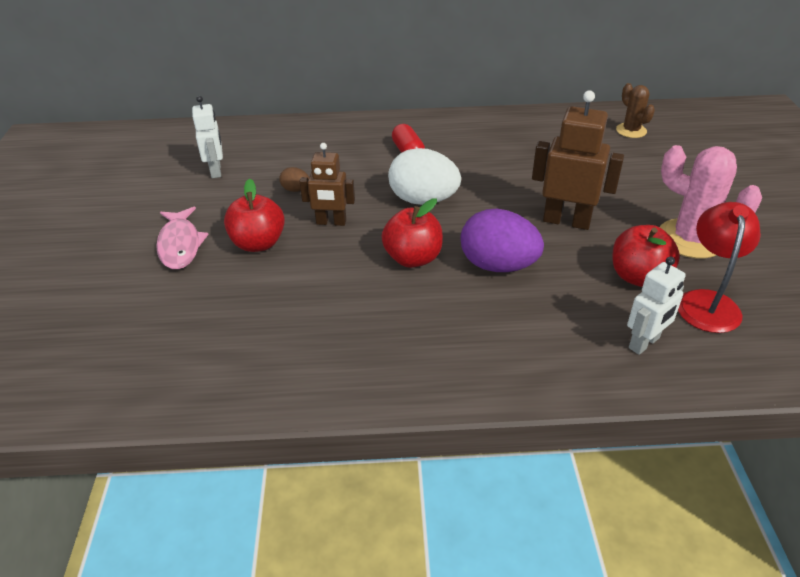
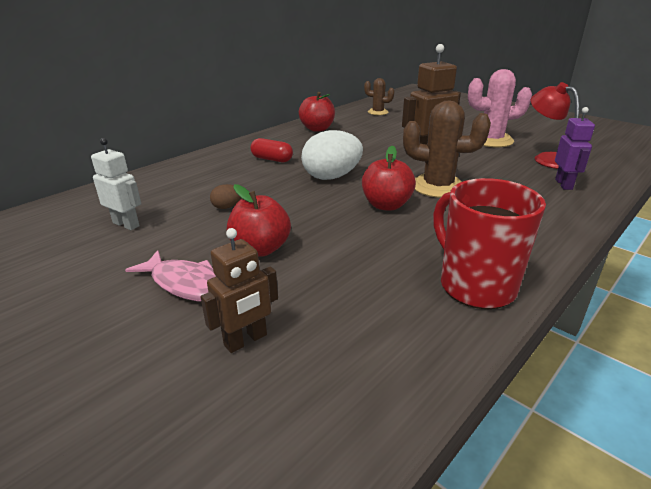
camera: 45 degrees left, 10 degrees down
(331, 222) = (293, 212): brown robot -> brown robot (246, 340)
(338, 374) = (475, 285): none -> red mug
(498, 265) = (438, 187): purple egg -> brown cactus
(638, 277) = (504, 162): red apple -> red apple (317, 129)
(644, 343) = (564, 184): white robot -> purple robot

